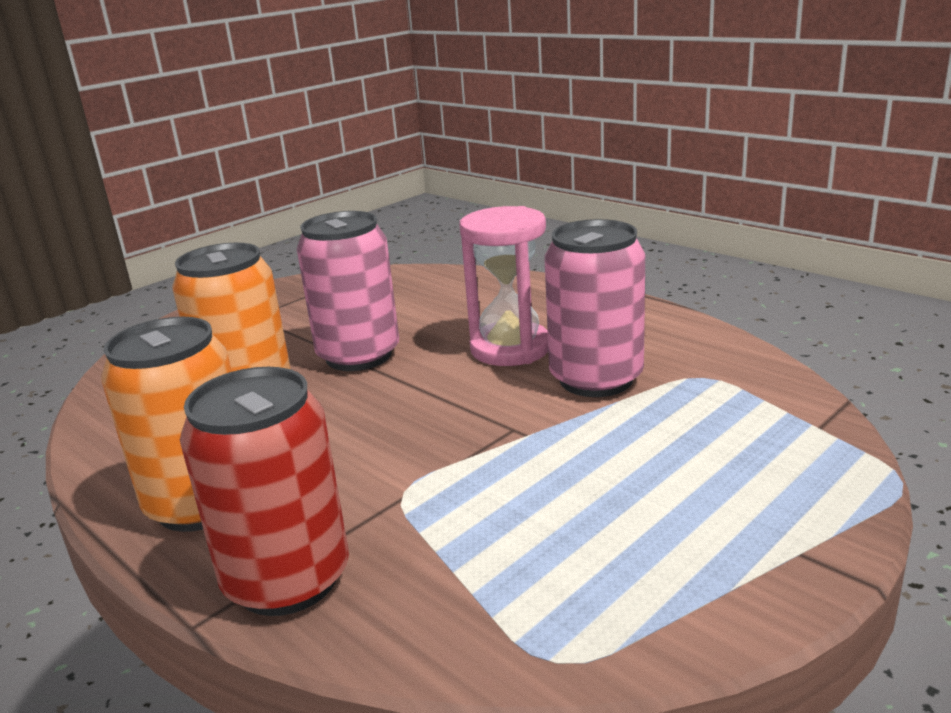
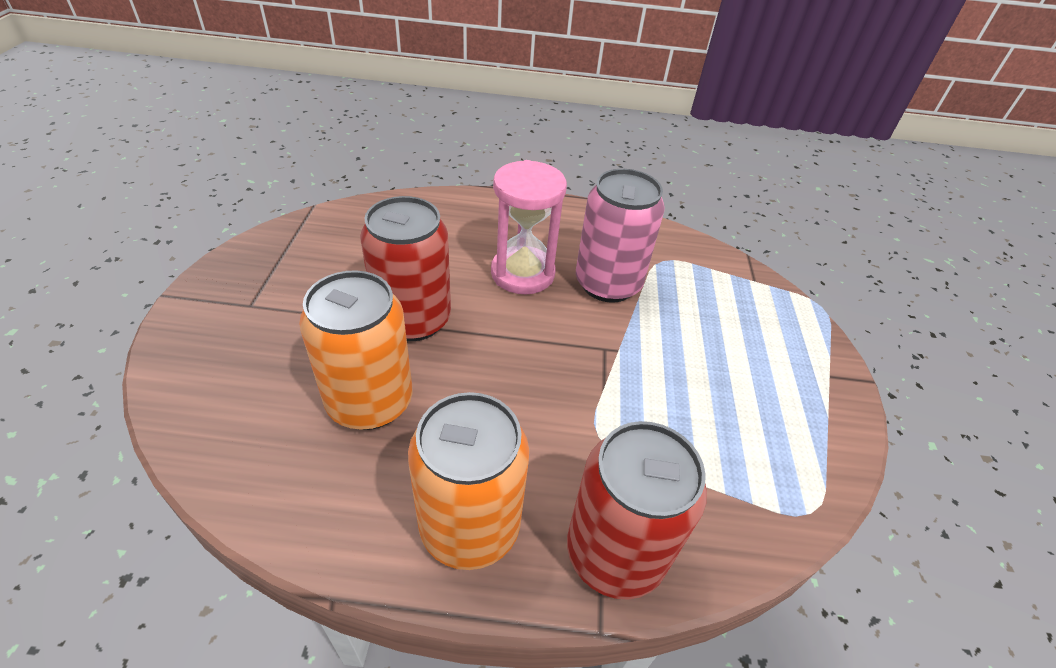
camera: 45 degrees left, 20 degrees up
(358, 356) = (413, 319): pink can -> red can

